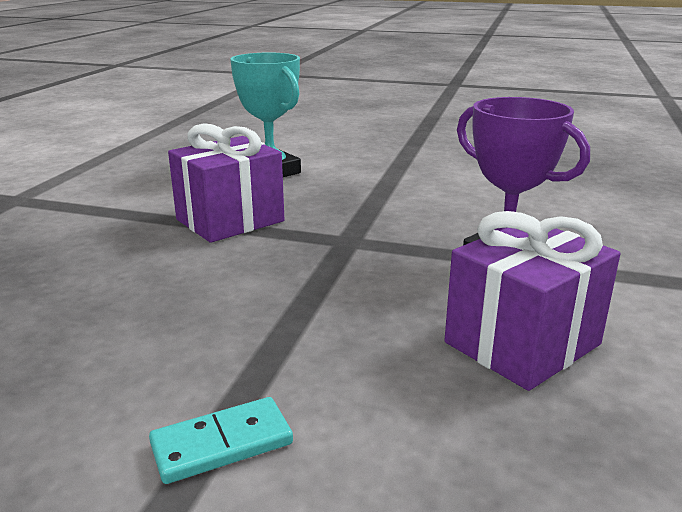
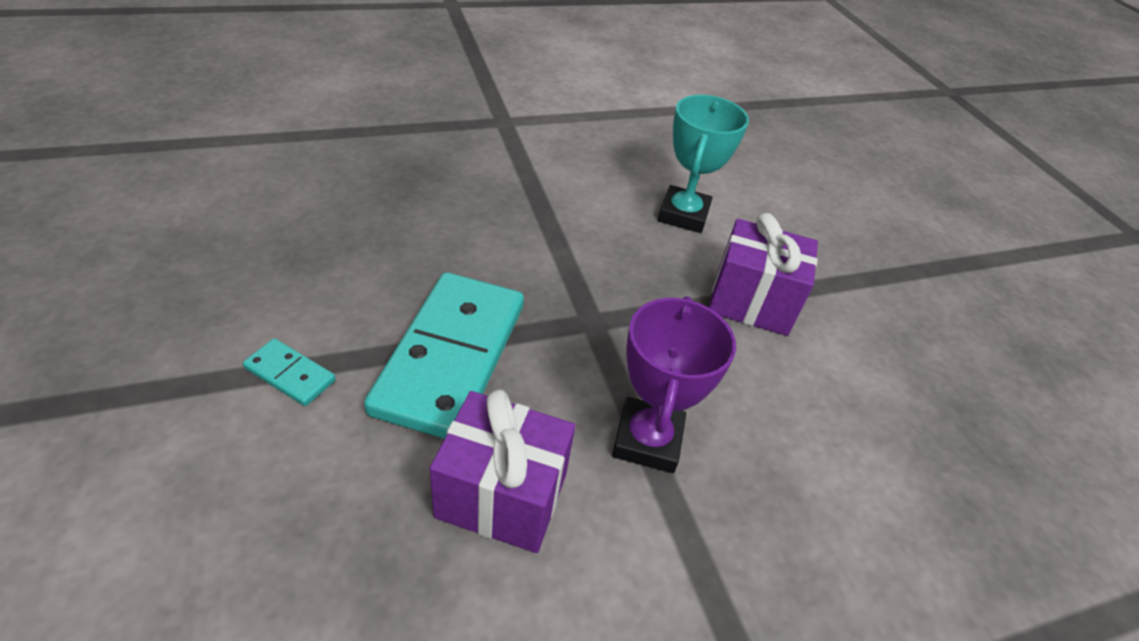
camera: 50 degrees right, 20 degrees up
(230, 220) = (567, 238): purple gift -> purple gift (751, 302)
(317, 321) = (451, 357): none -> turquoise domino

